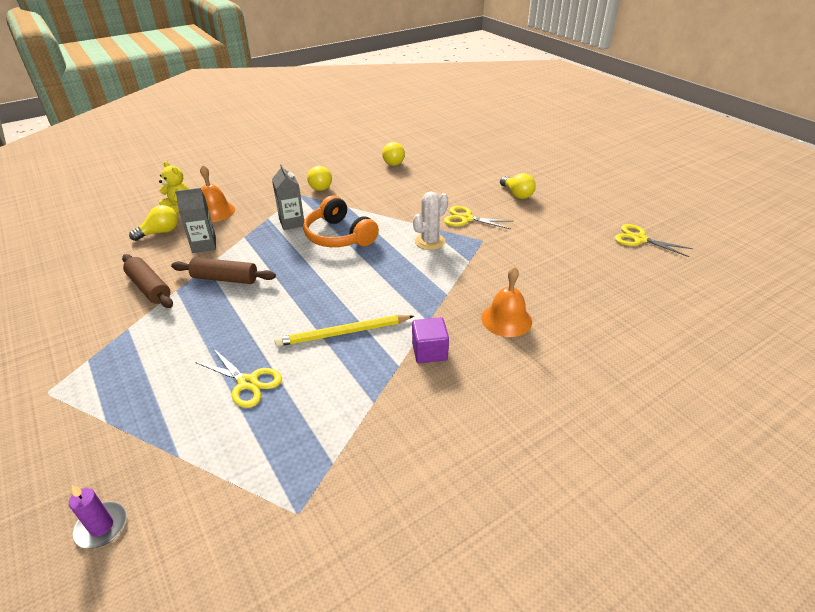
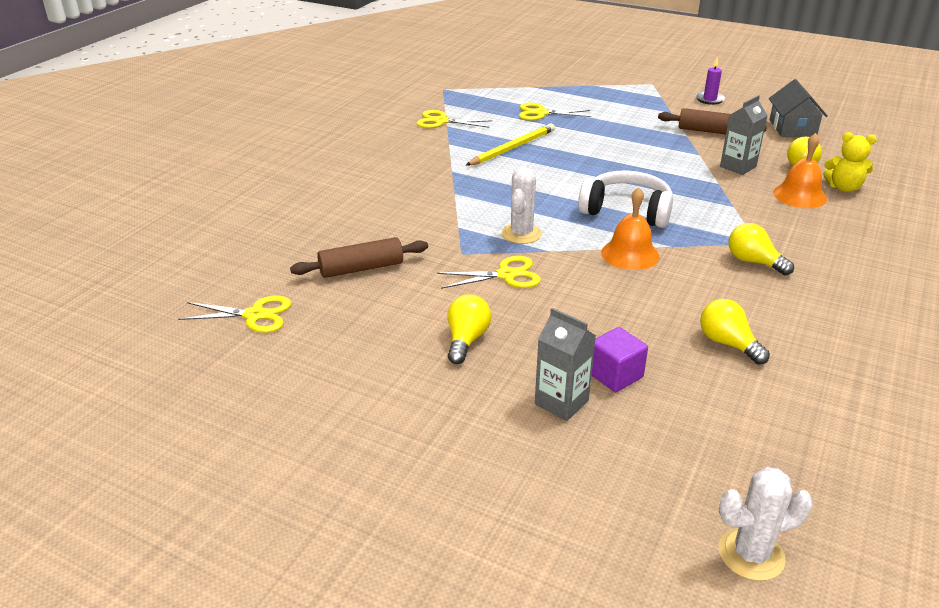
camera: 150 degrees right, 5 degrees down
(84, 267) = (792, 128): none -> grey house
(101, 526) = (531, 67): purple candle -> purple candle (709, 99)
(225, 279) = (665, 151): brown rolling pin -> brown rolling pin (361, 268)
(292, 223) = (699, 209): grey carton -> grey carton (561, 402)
(339, 236) = (627, 211): orange headphones -> white headphones
(372, 415) = (441, 121): none -> yellow scissors
(429, 351) = (433, 155): purple cube -> purple cube (615, 375)
(469, 121) = (751, 554): none -> white cactus
(506, 319) = (383, 189): orange bell -> orange bell (630, 254)
(517, 194) = (466, 340): yellow light bulb -> yellow light bulb turned 75 degrees clockwise

